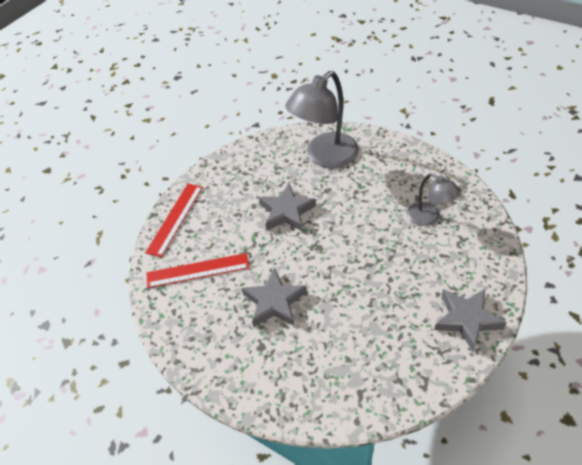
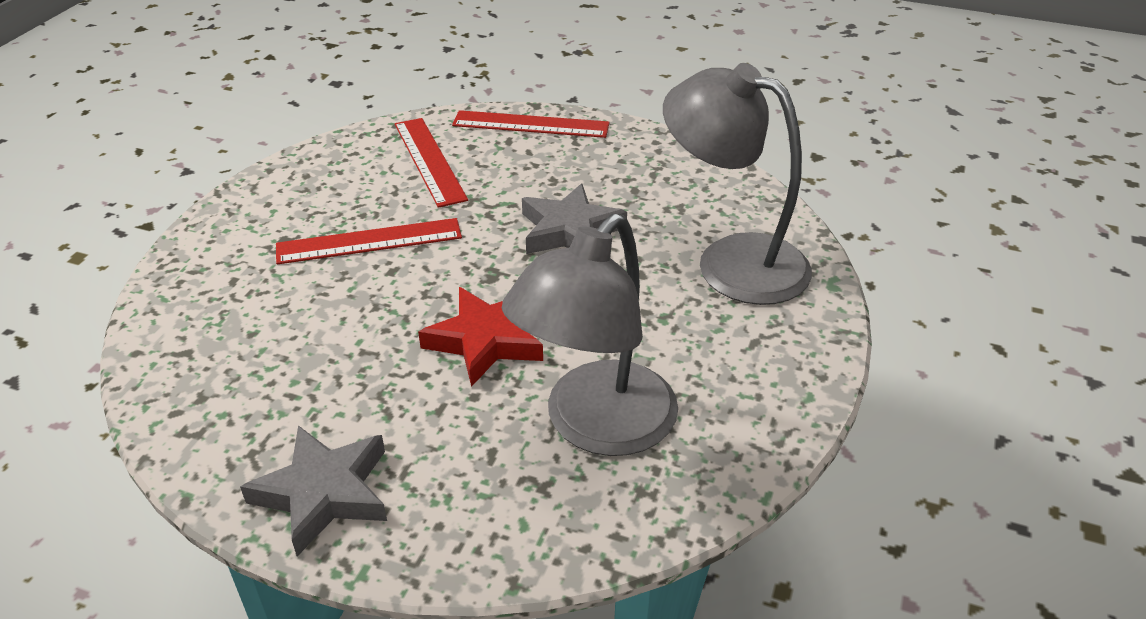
camera: 75 degrees right, 10 degrees down
(274, 302) = (369, 241): grey star -> red ruler
(368, 253) = (485, 340): none -> red star
(429, 218) = (596, 426): grey lamp -> grey lamp, size x1.81

